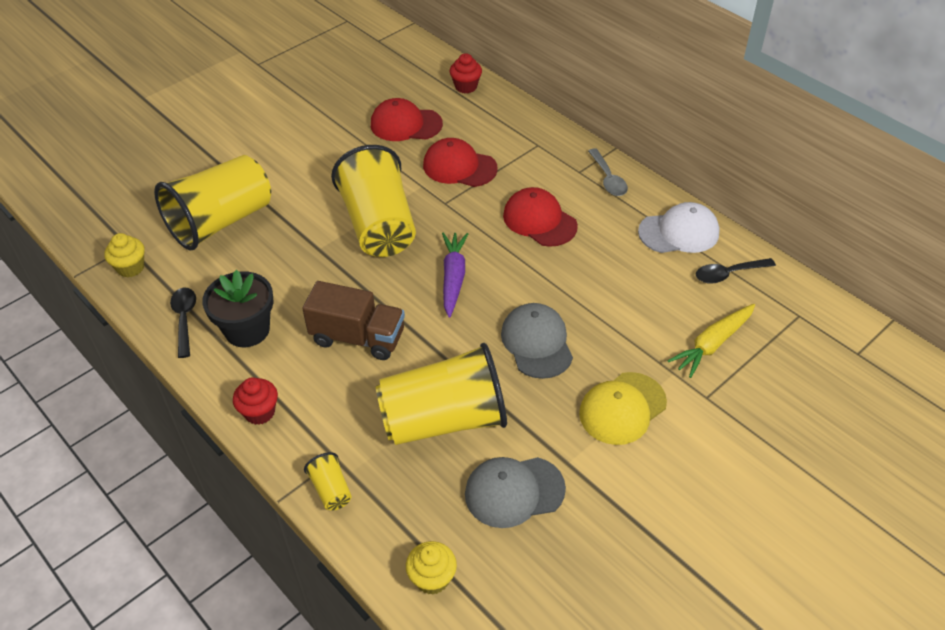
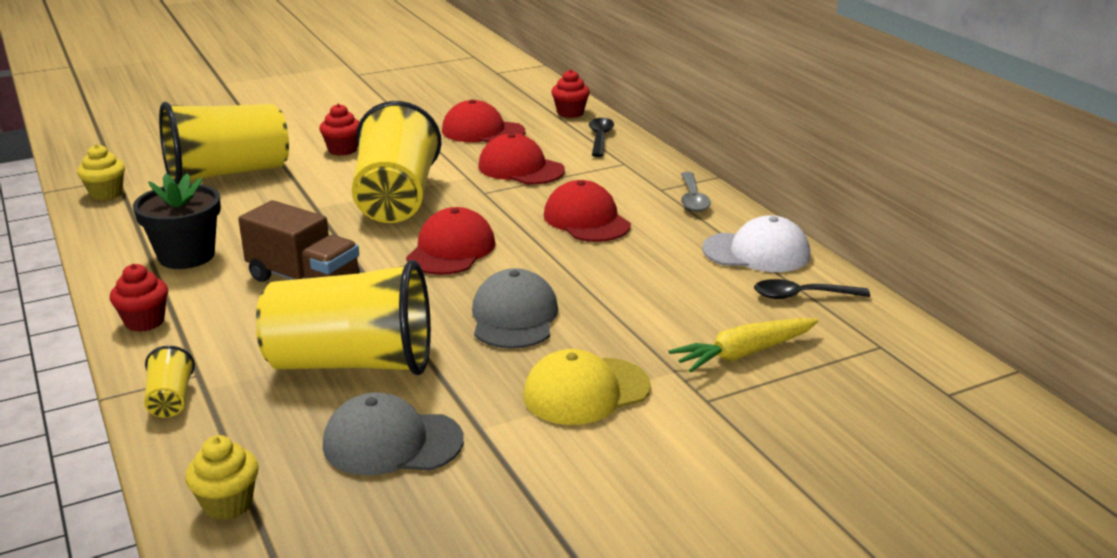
camera: 15 degrees right, 20 degrees down
(184, 319) = (127, 238): black spoon -> black spoon (600, 138)
(301, 171) = (342, 150): none -> red cupcake
(453, 277) = (451, 250): purple carrot -> red cap

